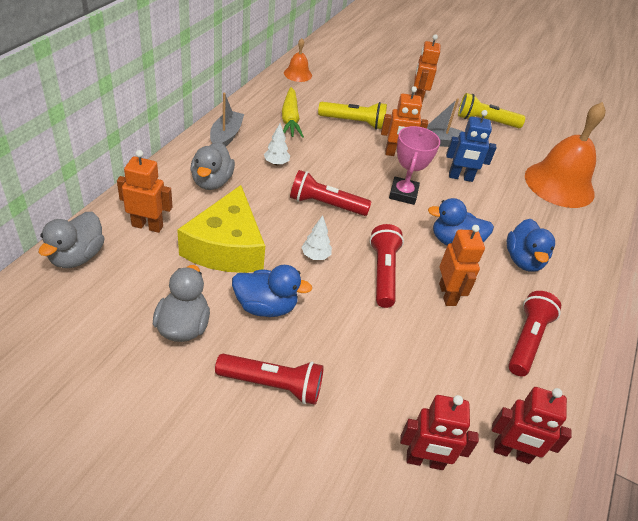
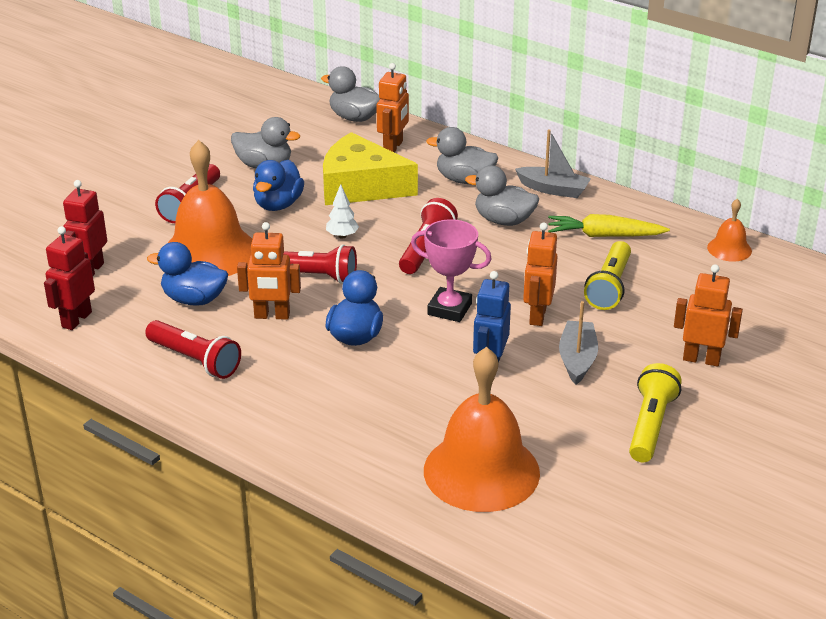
camera: 105 degrees right, 10 degrees down
(276, 163) = (503, 220): white tree -> grey duck
(363, 353) = (209, 252): none -> orange bell
(523, 260) = (318, 388): blue duck -> blue duck (194, 299)

